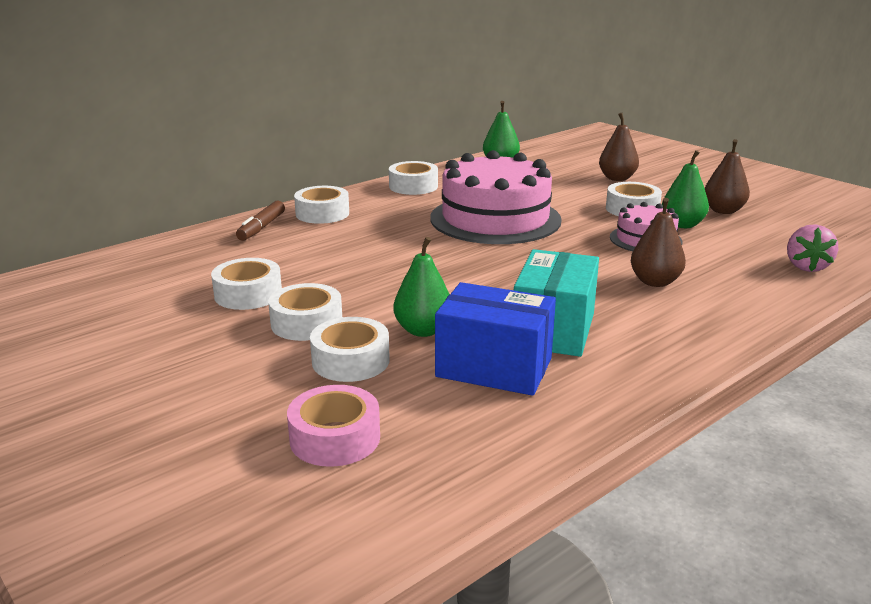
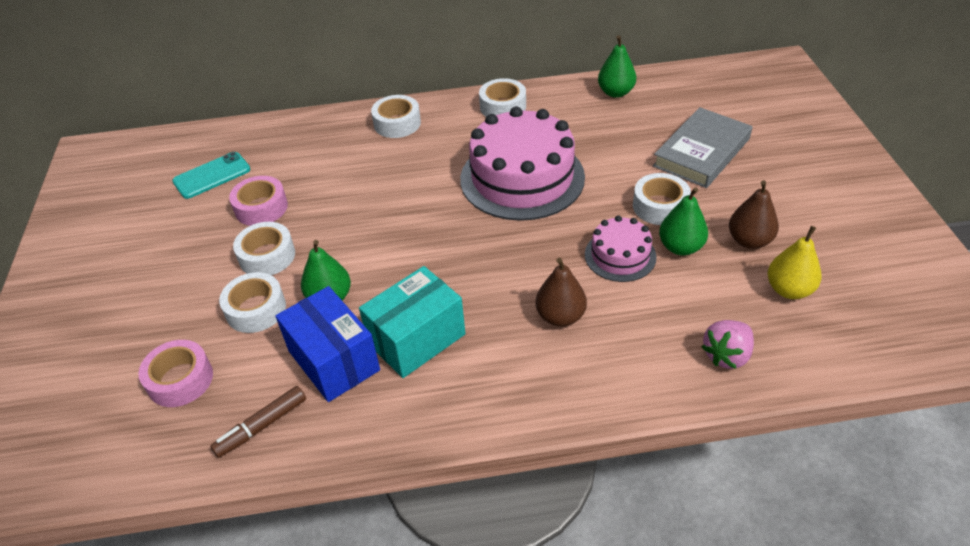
camera: 35 degrees right, 20 degrees up
(149, 287) = (212, 176): none -> turquoise phone
(248, 294) = (261, 208): white tape -> pink tape
(262, 227) = (339, 127): brown marker -> brown marker (262, 426)
(617, 178) = (701, 152): brown pear -> grey book
(789, 226) = (789, 290): none -> yellow pear

